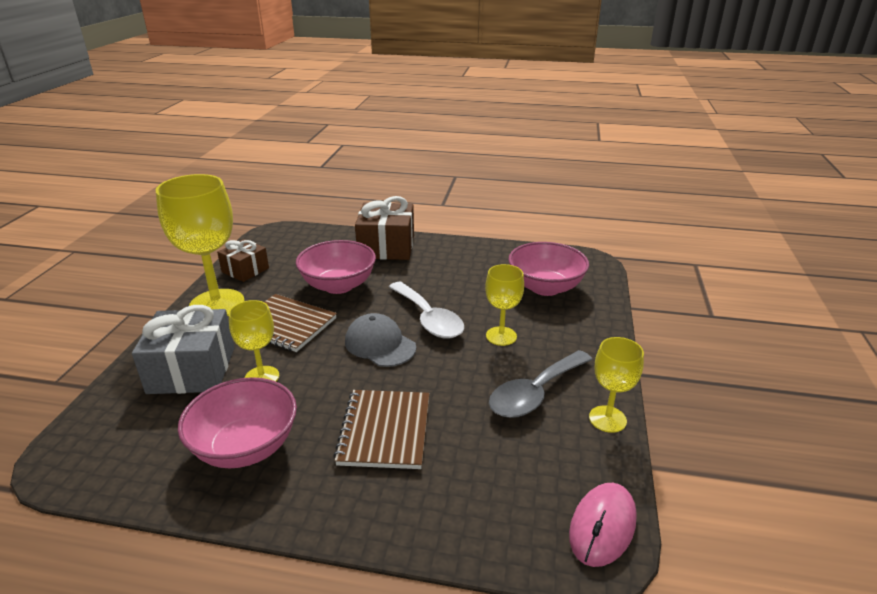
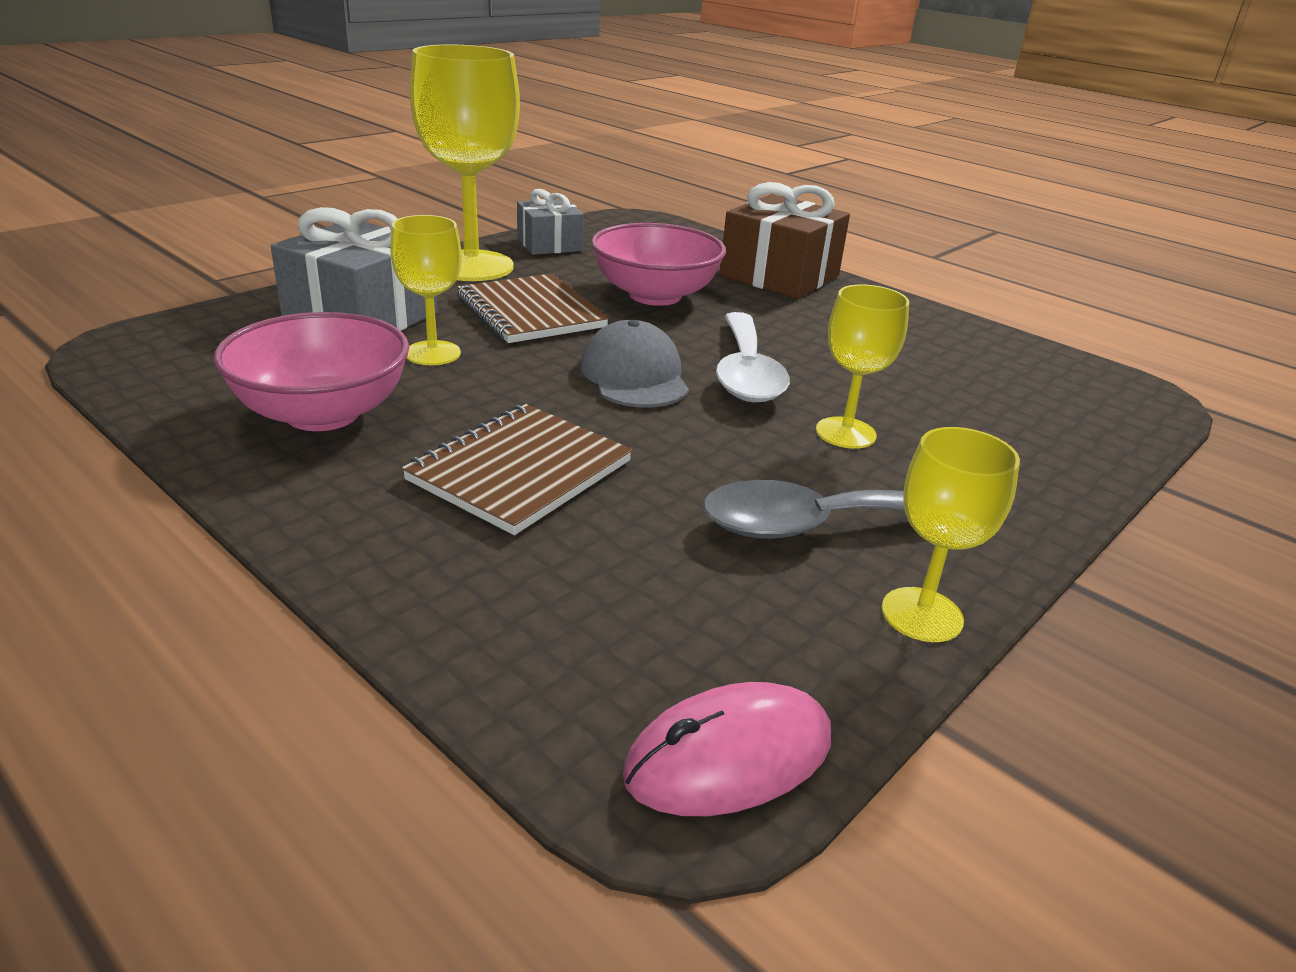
camera: 30 degrees right, 0 degrees up
(245, 270) = (549, 244): brown gift -> grey gift
(545, 287) = (1005, 401): pink bowl -> none

